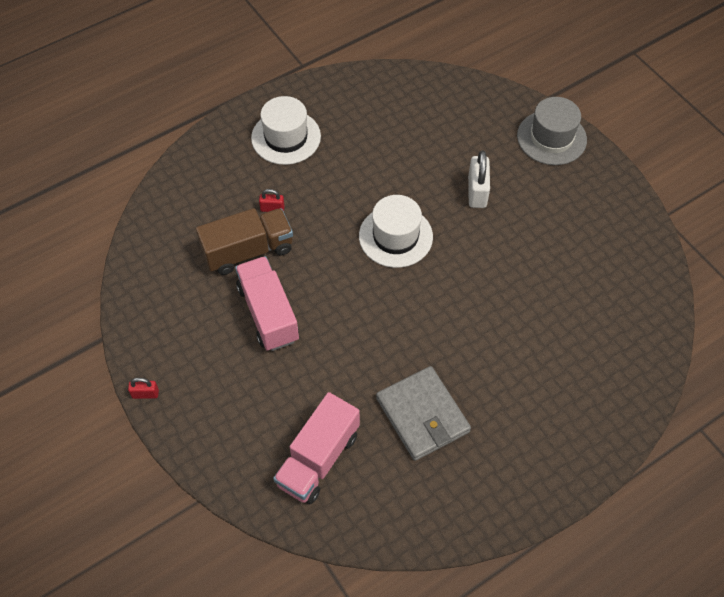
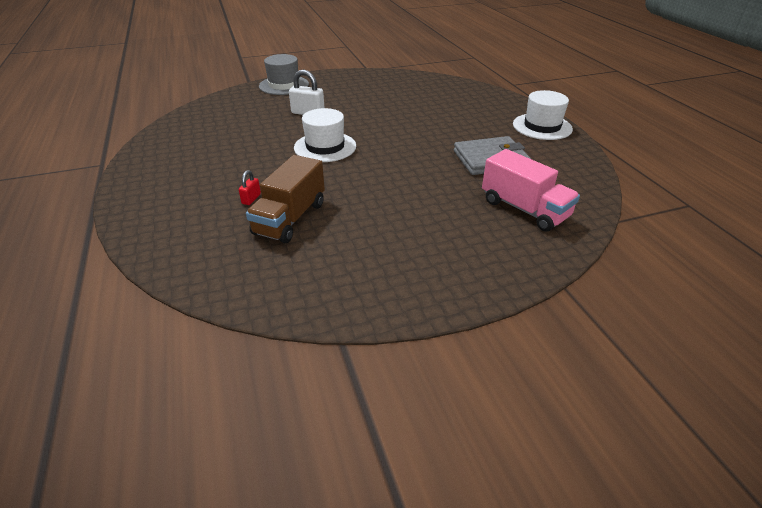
camera: 75 degrees left, 20 degrees down
(145, 394) = (433, 310): red padlock -> none
(248, 251) = (290, 218): brown truck -> brown truck turned 150 degrees counterclockwise
(268, 313) = (367, 216): pink truck -> none
(286, 137) = (176, 181): white hat -> white hat (542, 126)

